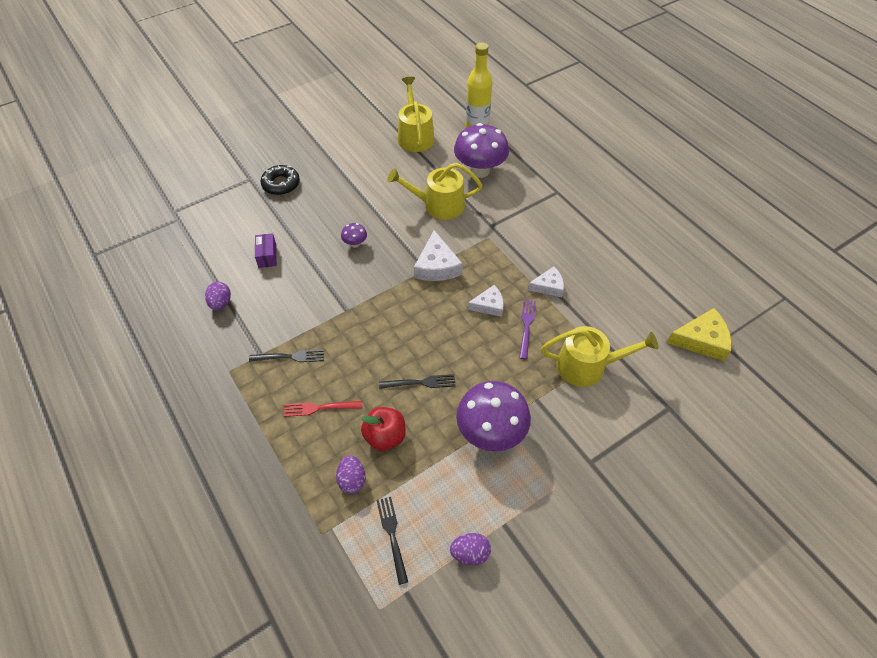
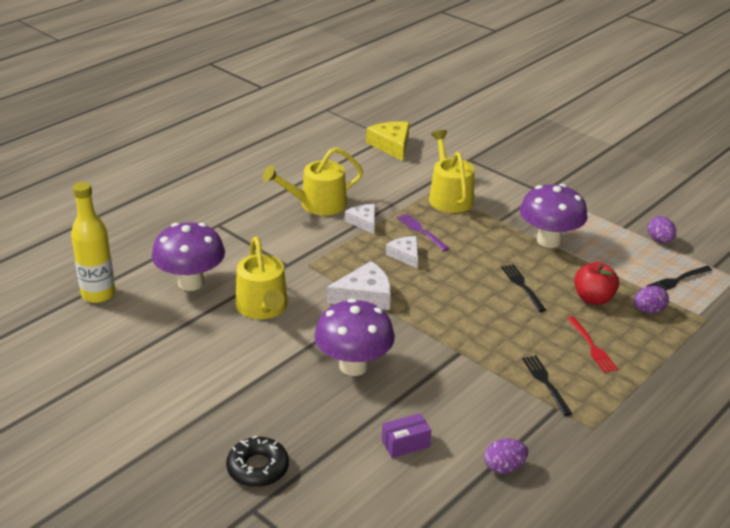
camera: 105 degrees left, 20 degrees down
(355, 244) = (353, 366): purple mushroom -> purple mushroom, size x2.27
(415, 136) = (123, 348): yellow watering can -> yellow watering can (317, 204)
(526, 326) = (421, 231): purple fork -> purple fork turned 60 degrees clockwise

